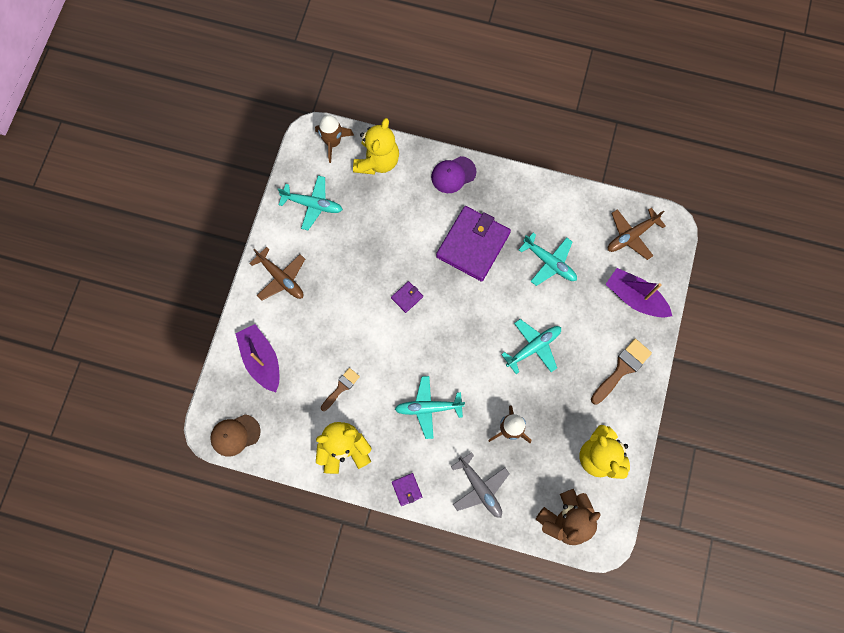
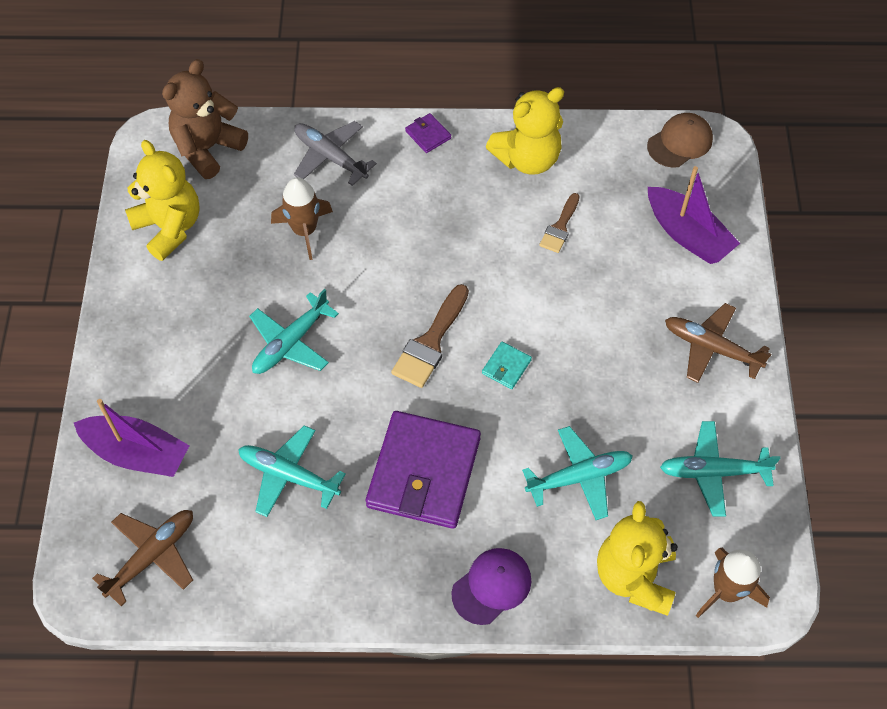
camera: 165 degrees right, 15 degrees down
(407, 297) = (506, 367): purple wallet -> turquoise wallet
(428, 408) = (427, 231): turquoise plane -> turquoise plane (579, 477)
(622, 369) = (148, 345): brown brush -> brown brush (430, 342)

